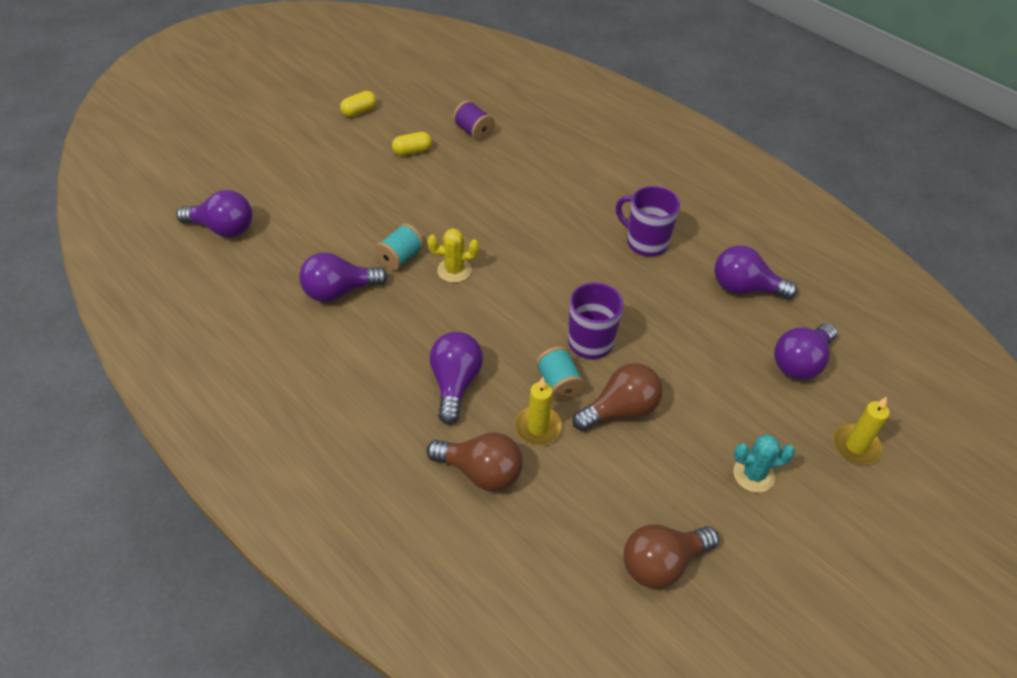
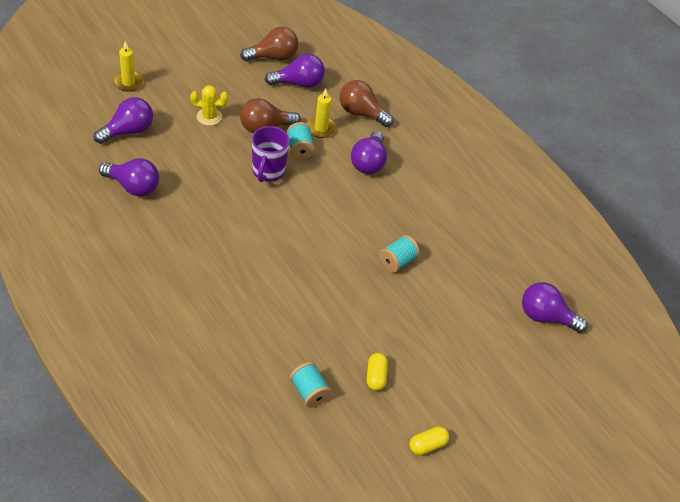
camera: 175 degrees left, 0 degrees up
(339, 291) = (446, 242): purple light bulb -> purple light bulb (298, 83)
(412, 151) = (376, 376): yellow capsule -> yellow capsule turned 75 degrees counterclockwise
(454, 270) = (355, 243): yellow cactus -> yellow cactus (209, 117)
(473, 132) = (309, 392): purple spool -> turquoise spool
(645, 242) = (191, 238): purple mug -> none
(753, 475) = (200, 82): turquoise cactus -> none

